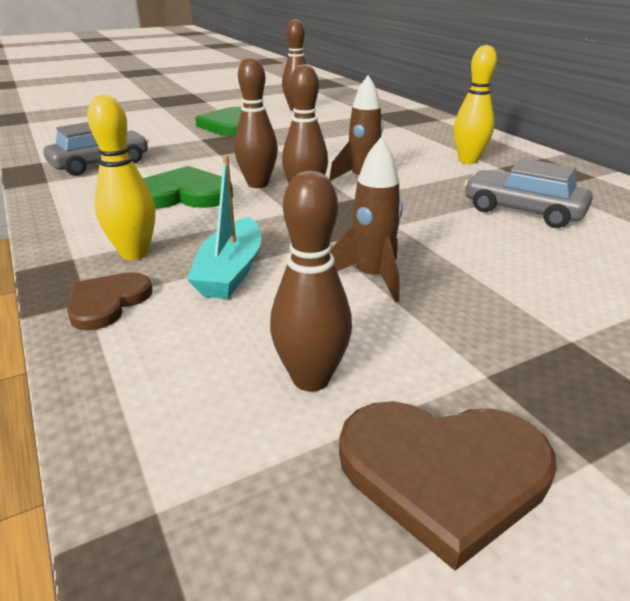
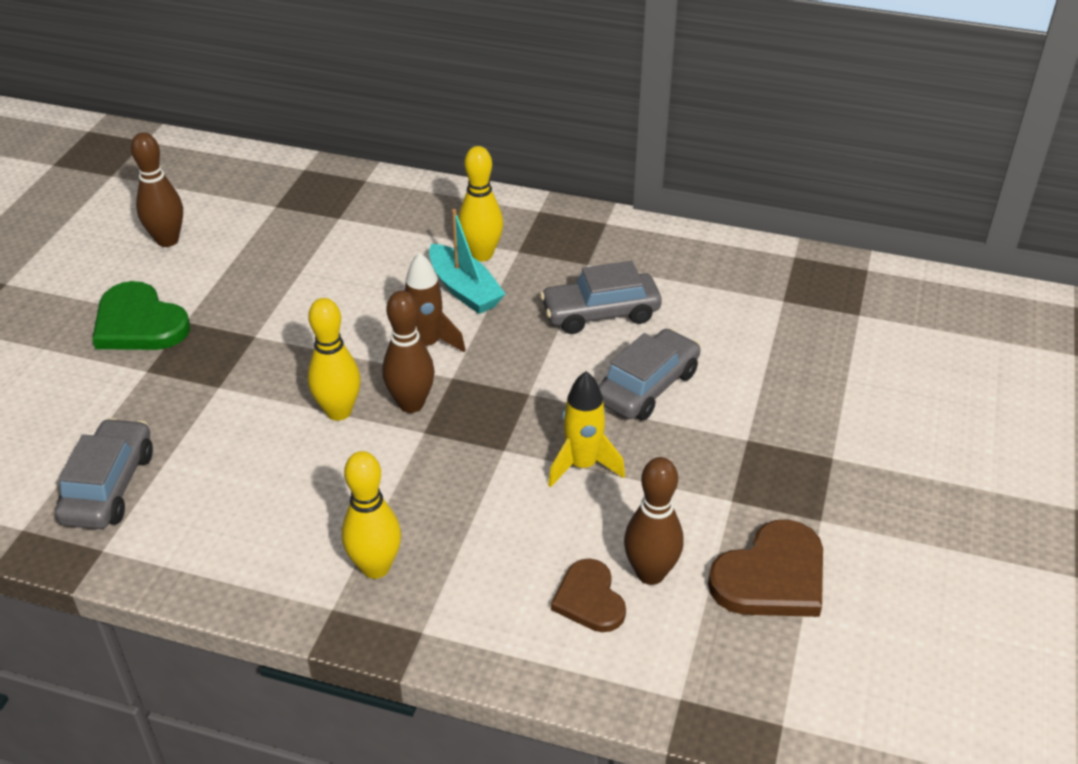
camera: 45 degrees left, 10 degrees up
(107, 302) = (440, 621): brown heart -> brown heart (589, 599)
(183, 194) = (291, 472): green heart -> none
(231, 271) = (480, 530): turquoise boat -> turquoise boat (464, 290)
(258, 184) = (339, 411): brown bowling pin -> yellow bowling pin
(371, 278) = (583, 465): brown rocket -> yellow rocket
(506, 261) = (647, 387): none -> grey car

